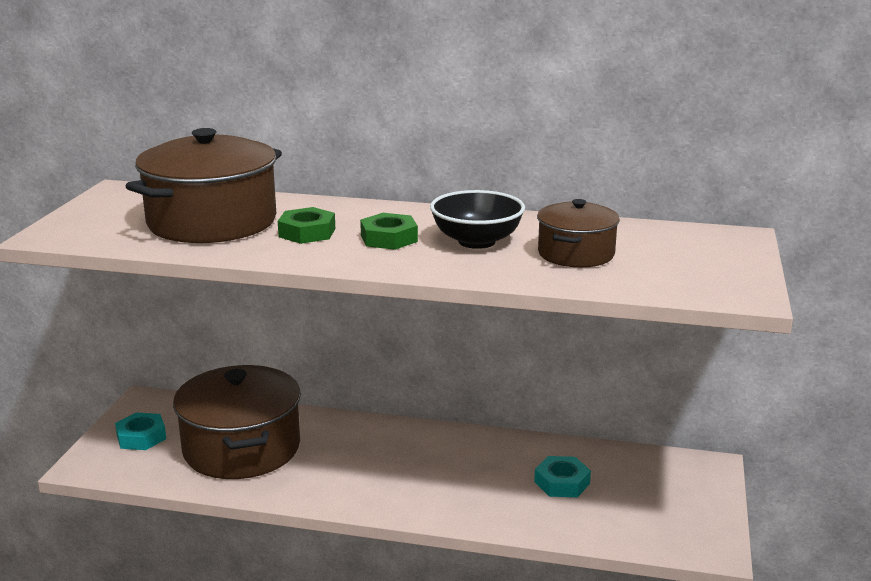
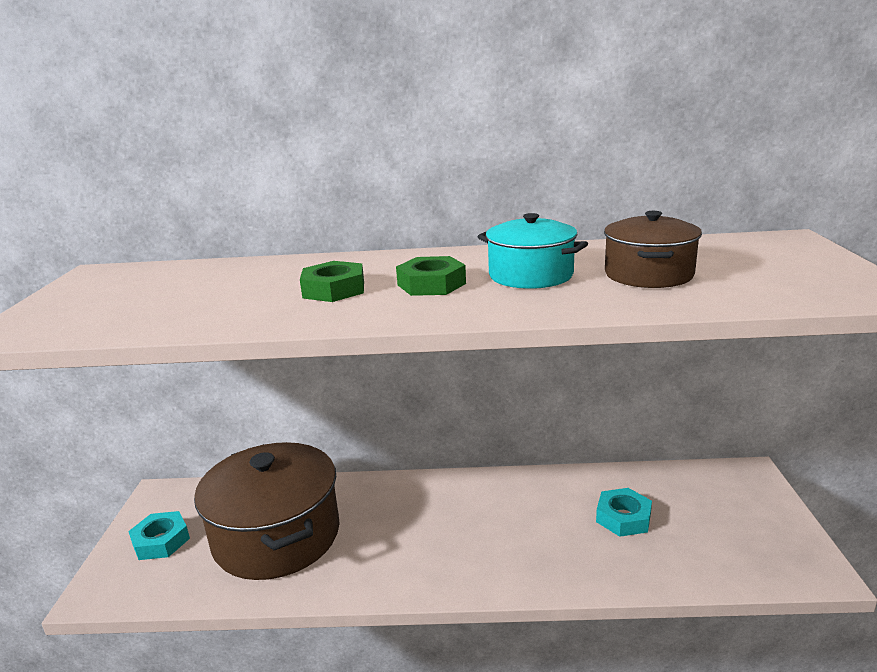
camera: 10 degrees left, 0 degrees up
(212, 222) = (216, 292): brown pot -> none
(476, 241) = (530, 275): black bowl -> turquoise pot

